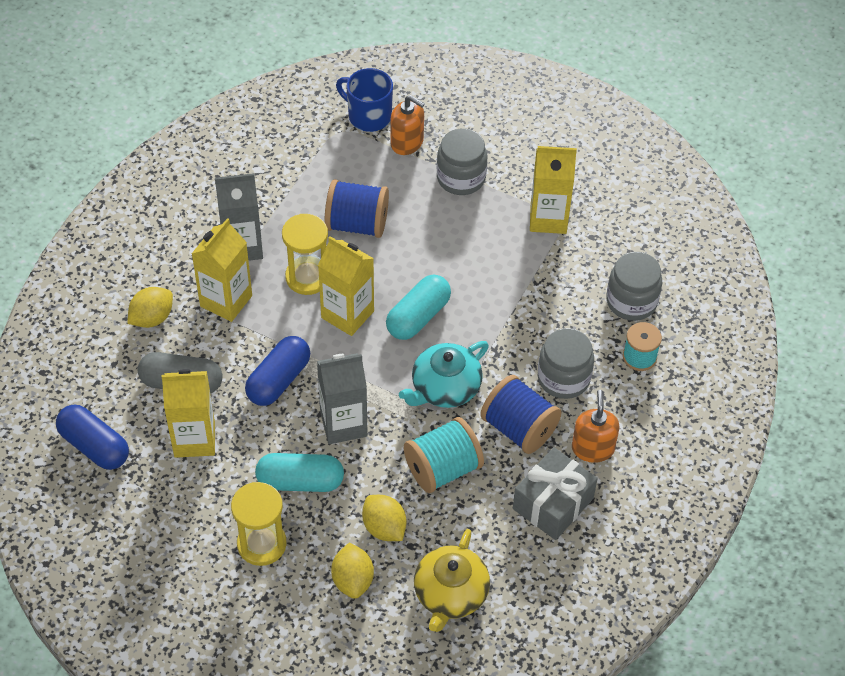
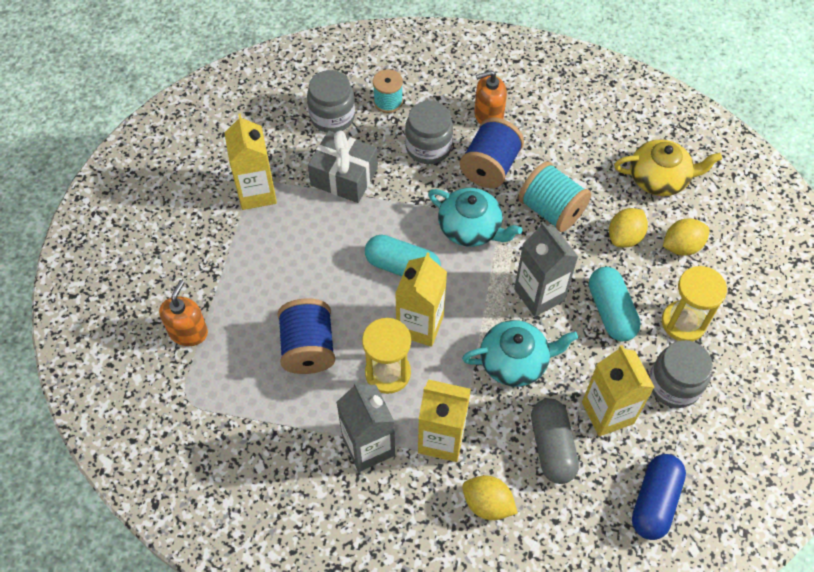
camera: 105 degrees left, 5 degrees up
(278, 380) = (515, 361): blue capsule -> turquoise teapot
(368, 116) = (158, 378): blue mug -> none
(461, 178) = (225, 273): grey jar -> grey jar (674, 385)
(553, 503) = (550, 131): grey gift -> grey gift (344, 177)

